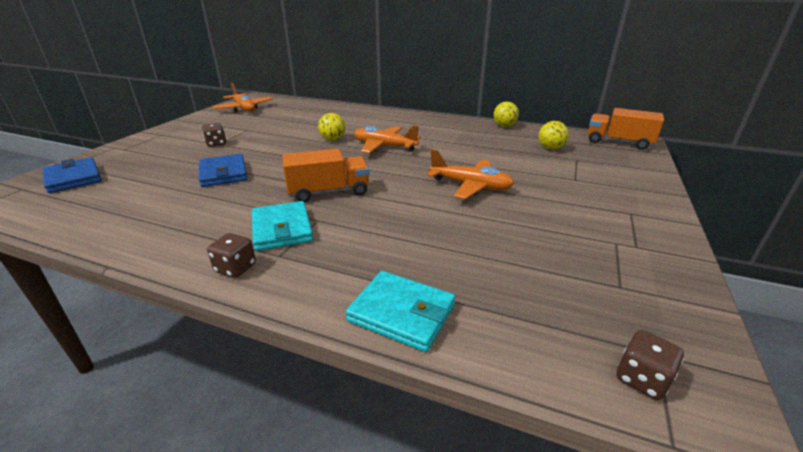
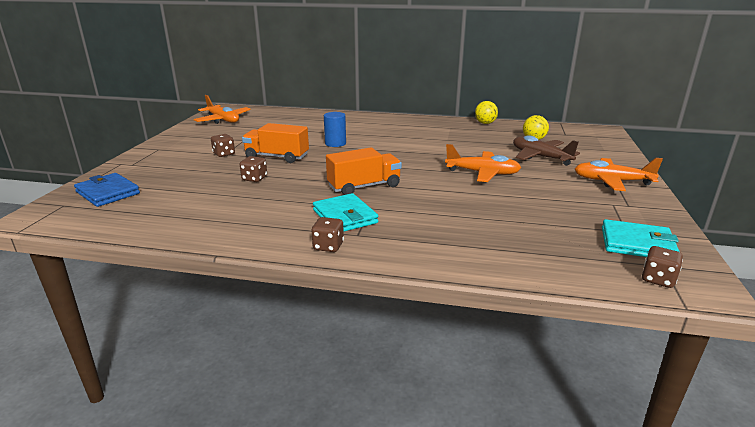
camera: 10 degrees left, 5 degrees down
(223, 173) = (254, 178): blue wallet -> brown dice
(333, 139) = (335, 143): yellow ball -> blue cylinder
(384, 146) = (388, 147): orange plane -> orange plane (612, 181)
(401, 313) = (479, 261): turquoise wallet -> turquoise wallet (637, 244)
(549, 170) = (540, 157): none -> brown plane
(618, 142) = (587, 131): orange truck -> orange truck (277, 157)

